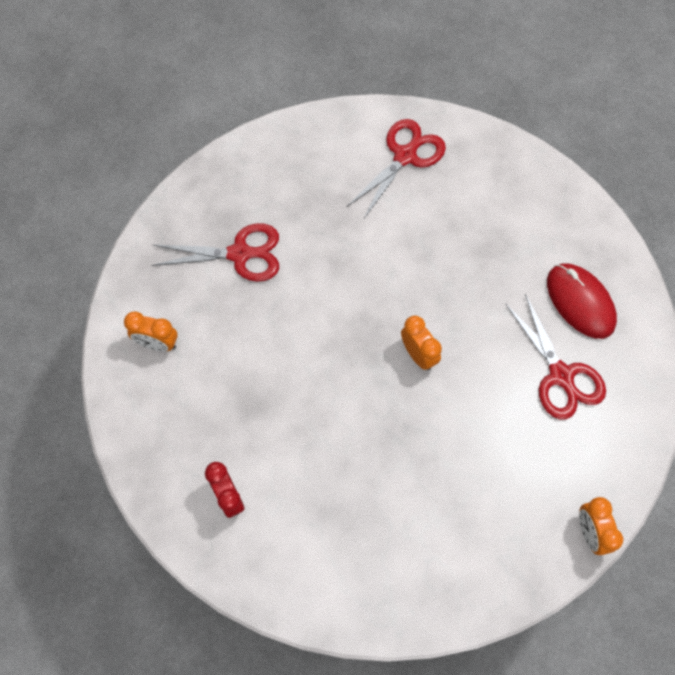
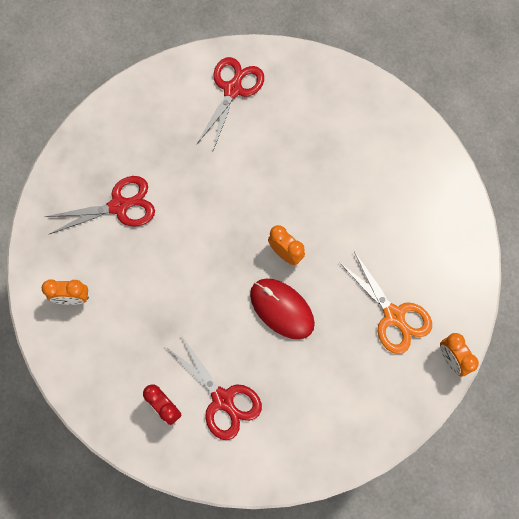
camera: 15 degrees left, 5 degrees up
(531, 462) = (394, 316): none -> orange scissors
(561, 376) = (401, 242): red scissors -> red scissors (223, 400)
(580, 302) = (402, 178): red mouse -> red mouse (282, 309)

